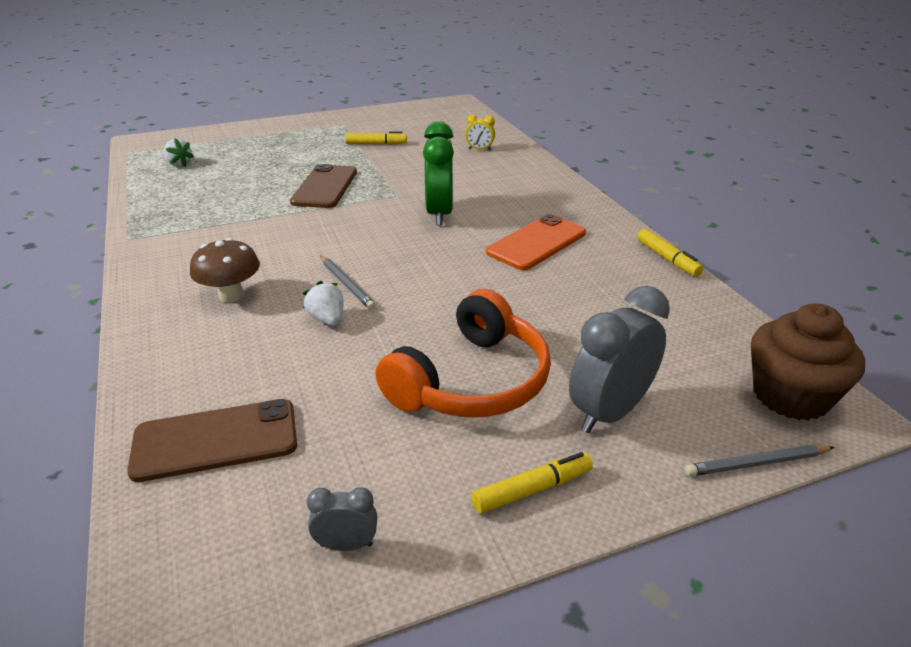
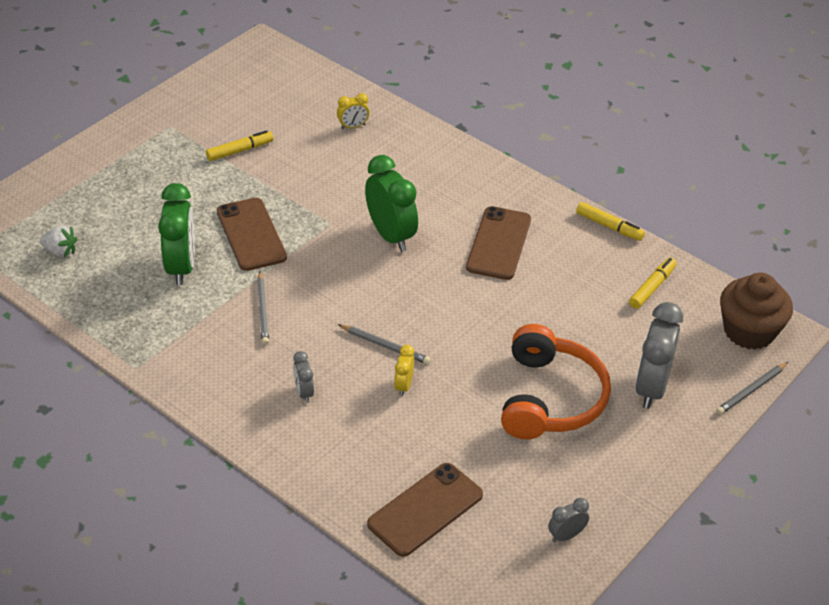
camera: 30 degrees left, 10 degrees up
(231, 295) = (304, 392): brown mushroom -> grey clock
(248, 191) = (181, 267): none -> green clock
(273, 231) = (262, 310): none -> grey pencil
(327, 319) = (403, 386): white strawberry -> yellow clock
(531, 490) = (641, 460): yellow marker -> yellow marker (652, 288)
(536, 243) = (498, 243): orange phone -> brown phone

